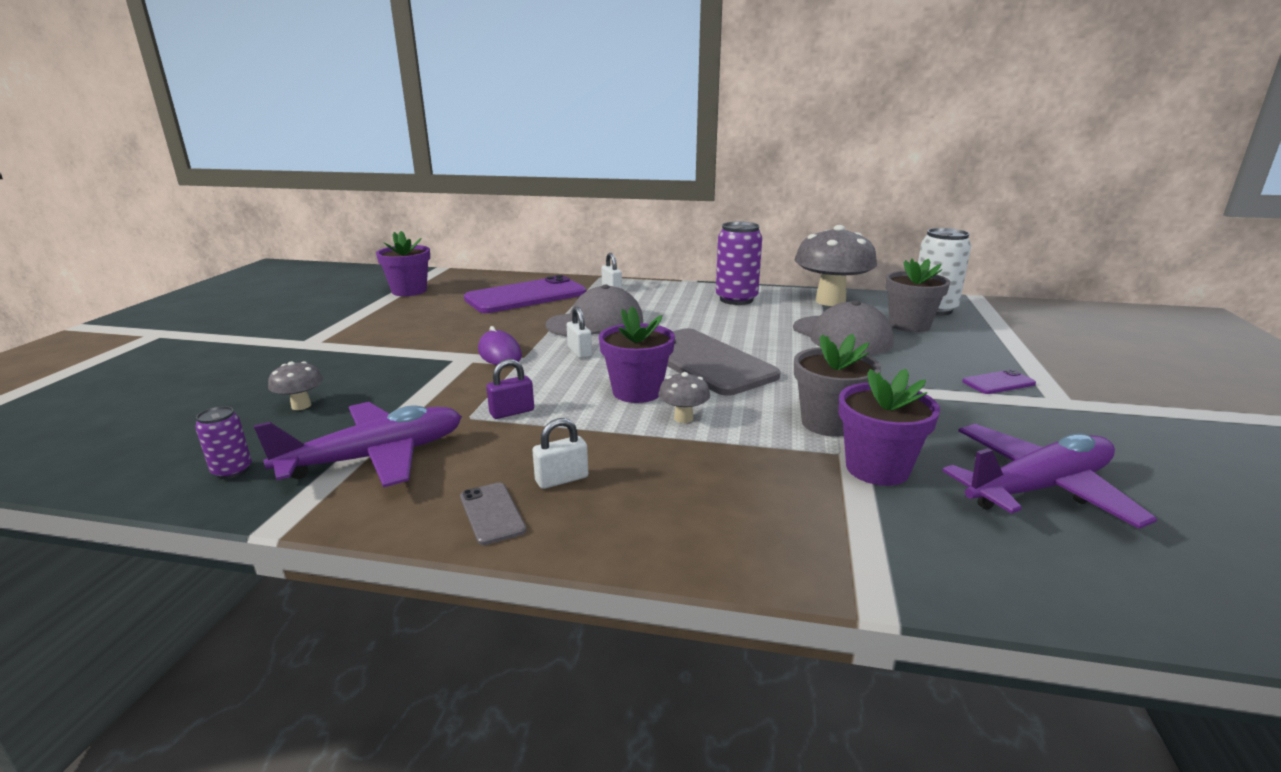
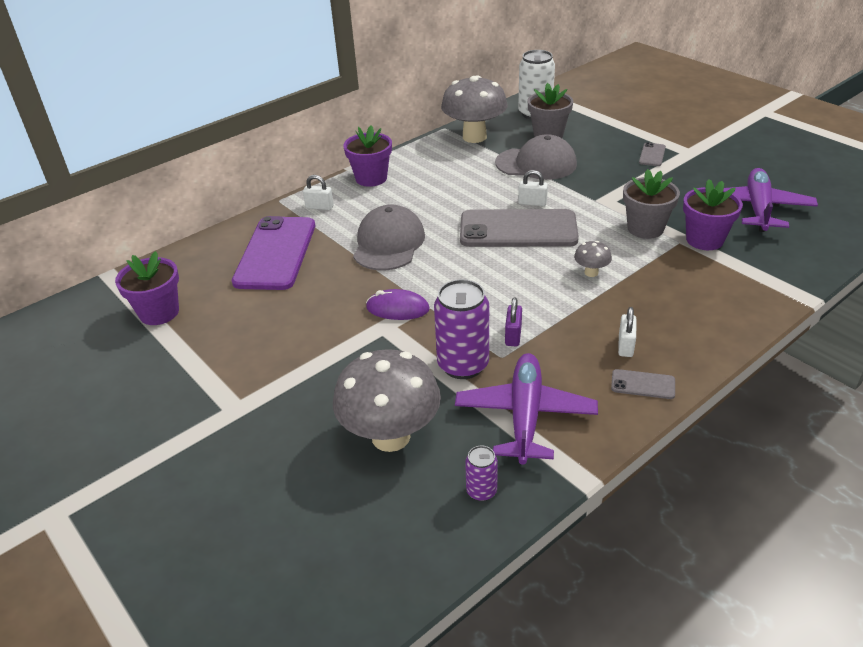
camera: 50 degrees left, 15 degrees up
(301, 406) = (391, 436): grey mushroom -> grey mushroom, size x2.28
(579, 352) = (440, 272): white padlock -> white padlock (532, 203)
(637, 392) = (535, 274): purple flower pot -> purple flower pot (371, 178)
(736, 299) = (421, 167): purple can -> purple can (463, 365)
(998, 383) = (652, 155): purple phone -> grey phone

